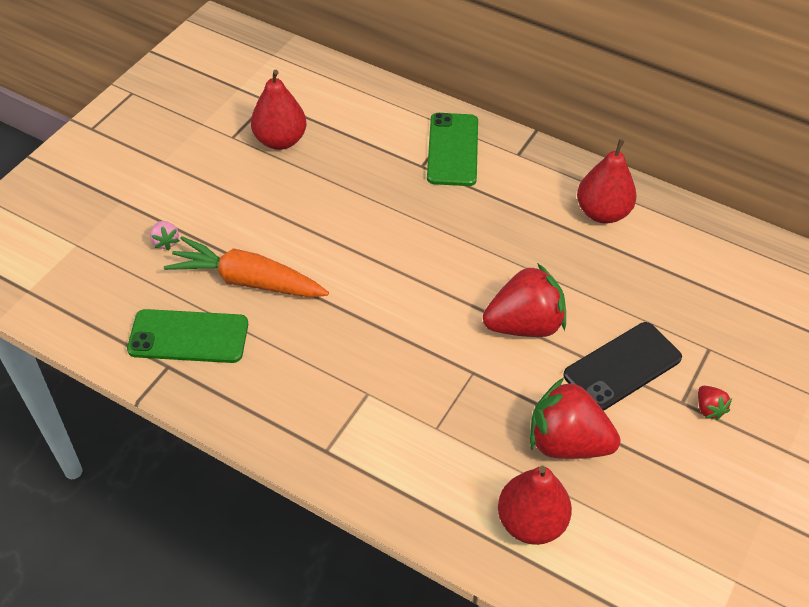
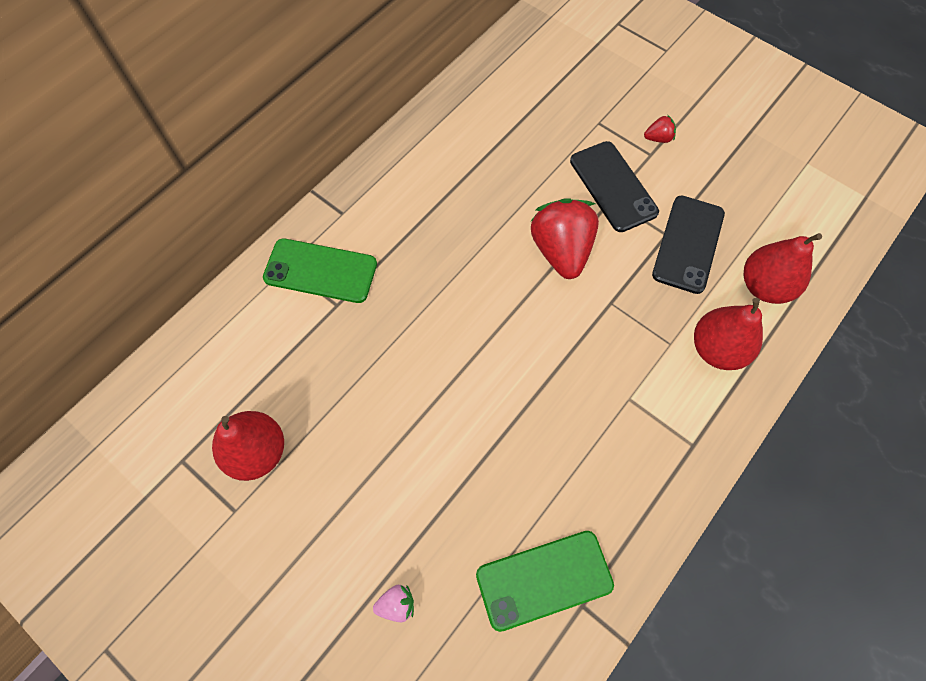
camera: 80 degrees left, 15 degrees up
(188, 337) = (544, 579): green phone -> green phone turned 60 degrees clockwise
(247, 281) = (472, 507): orange carrot -> none
(566, 442) = (688, 244): red strawberry -> black phone
(602, 213) = (436, 160): red pear -> red pear (717, 349)

